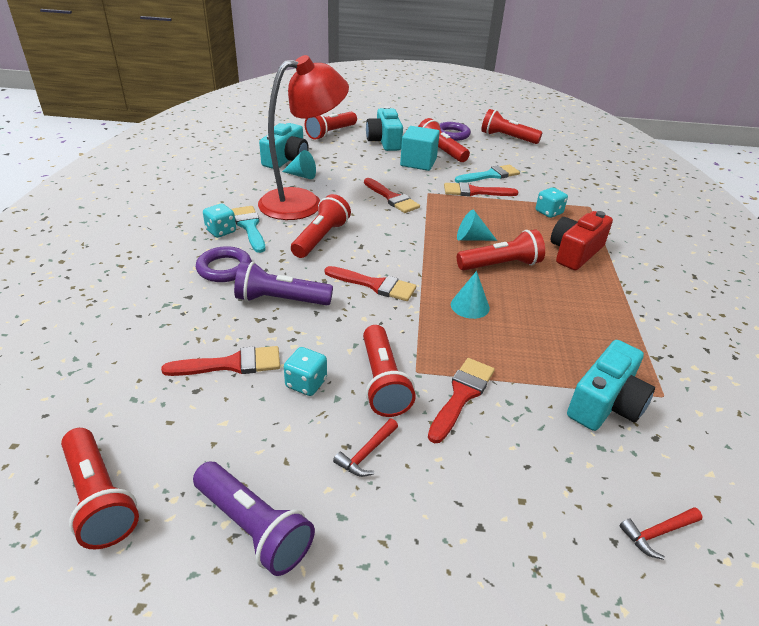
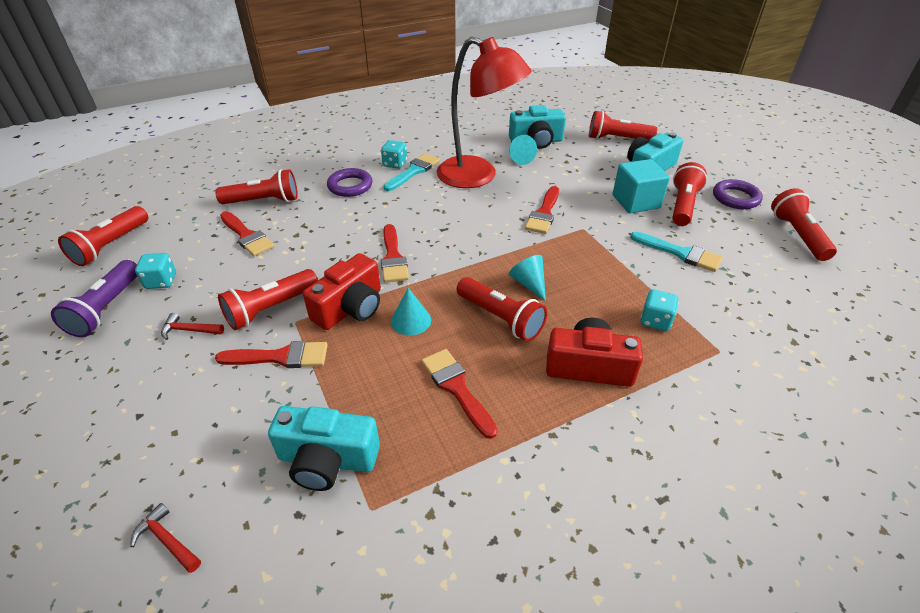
camera: 60 degrees right, 5 degrees up
(280, 300) = (333, 224): purple flashlight -> none
(306, 383) = (247, 274): turquoise dice -> turquoise dice (161, 281)
(321, 238) = (433, 206): red flashlight -> red flashlight (264, 201)
(425, 332) = (350, 308): none -> red camera
(474, 192) = (627, 255): red brush -> red brush (456, 388)

